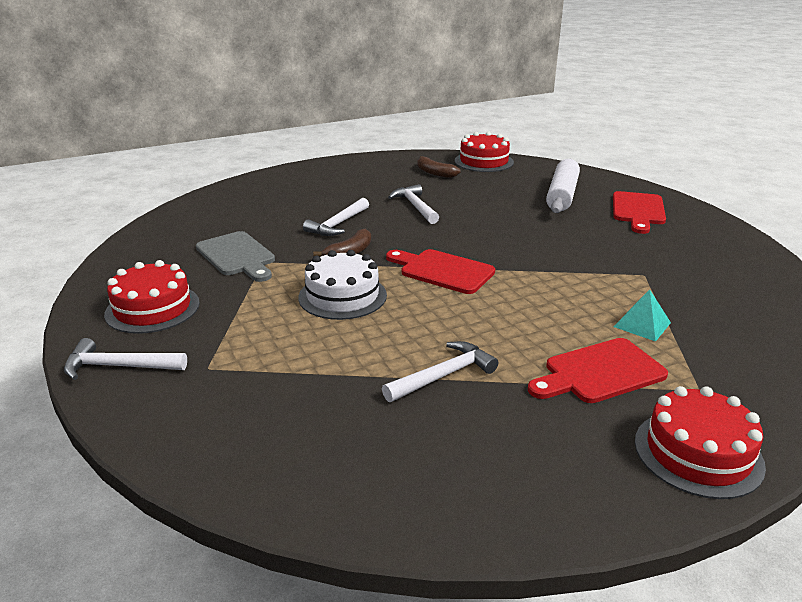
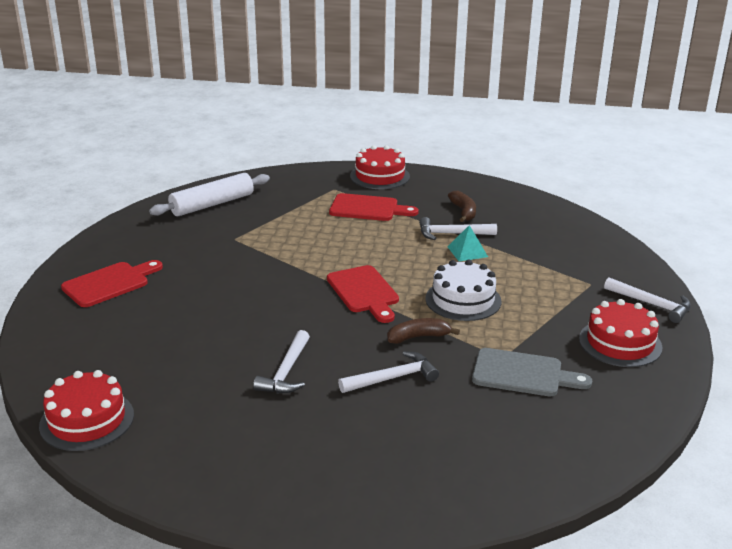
camera: 145 degrees left, 0 degrees up
(237, 256) = (523, 374): grey cutting board -> grey cutting board turned 105 degrees clockwise
(435, 173) = (181, 422): brown banana -> brown banana (463, 212)
(562, 195) = (126, 327): white rolling pin -> white rolling pin (212, 204)
(642, 324) = (300, 217): turquoise pyramid -> turquoise pyramid (467, 251)

